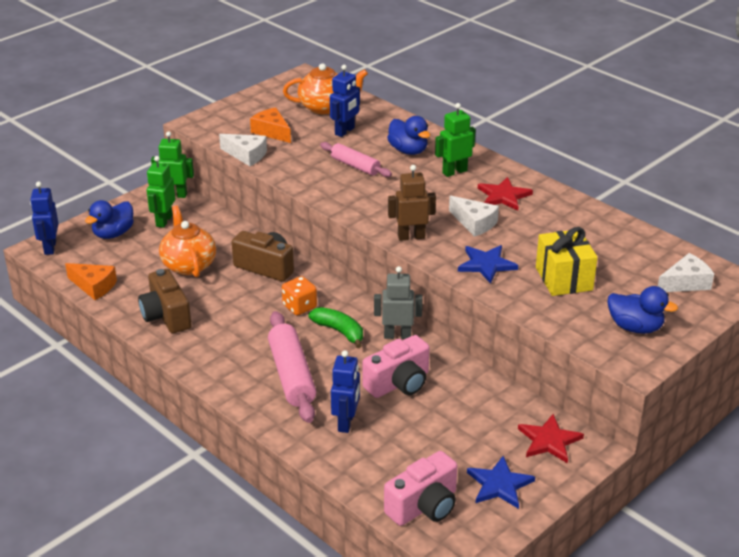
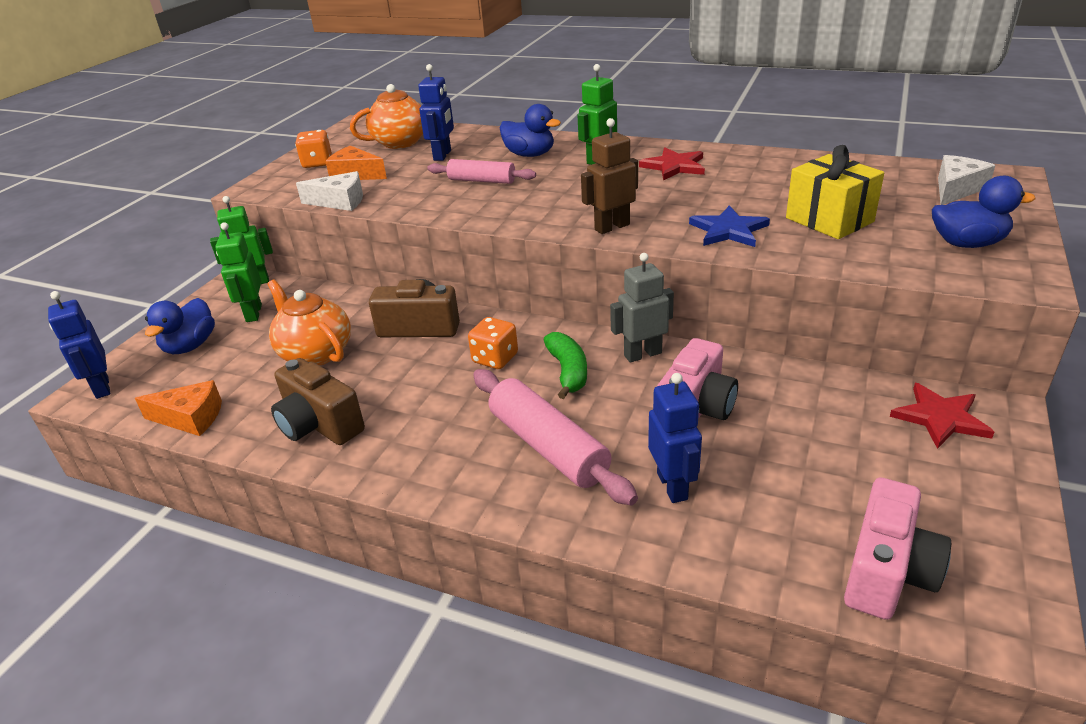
camera: 20 degrees left, 0 degrees up
(251, 111) = (317, 163): none -> orange dice
(339, 331) = (568, 372): green banana -> green banana turned 60 degrees clockwise
(474, 223) = (670, 196): white cheese -> none
(499, 484) = (947, 499): blue star -> none

